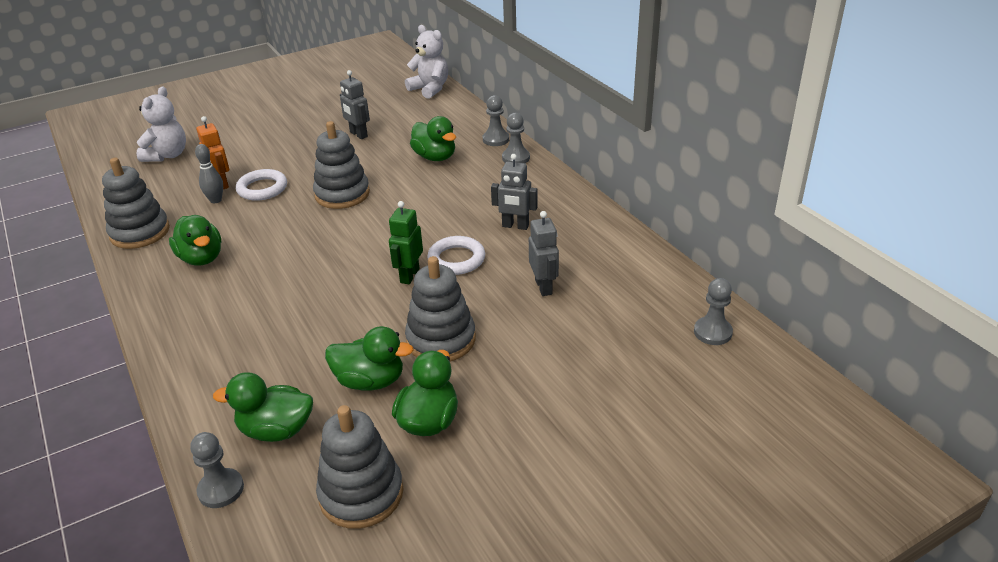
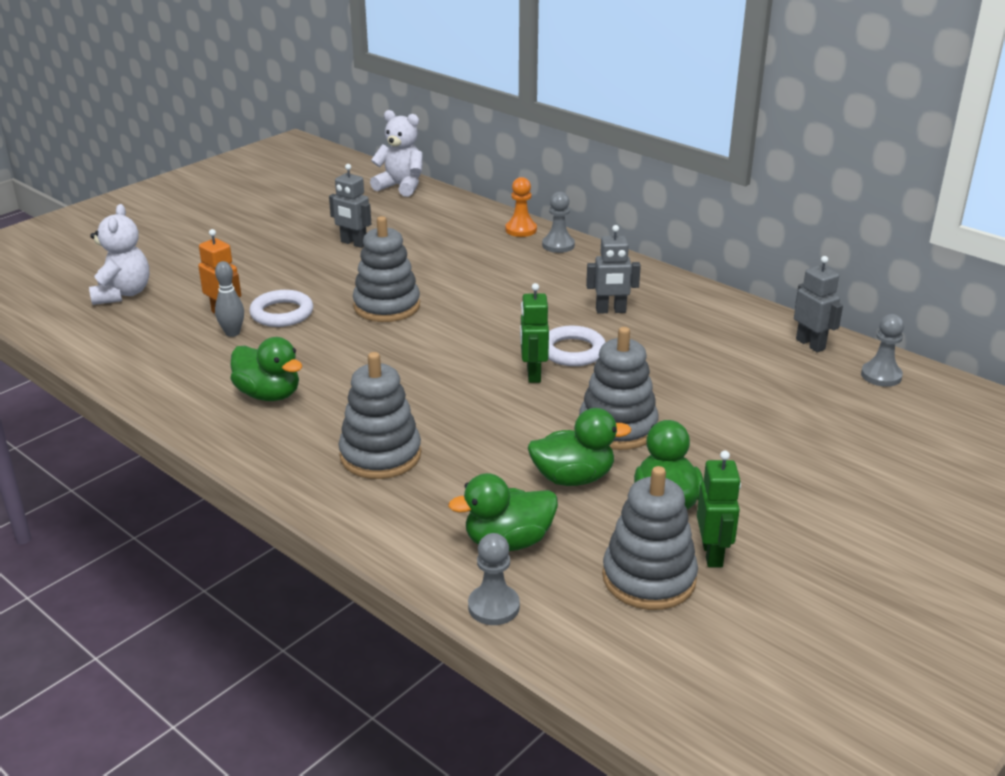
camera: 20 degrees left, 5 degrees down
(140, 232) = (163, 380): grey stacking toy -> grey stacking toy (380, 455)
(431, 483) = (713, 554): none -> green robot
(435, 157) = (465, 255): green duck -> none
(496, 139) = (521, 230): grey pawn -> orange pawn
(544, 287) = (686, 362): grey robot -> grey robot (810, 344)

